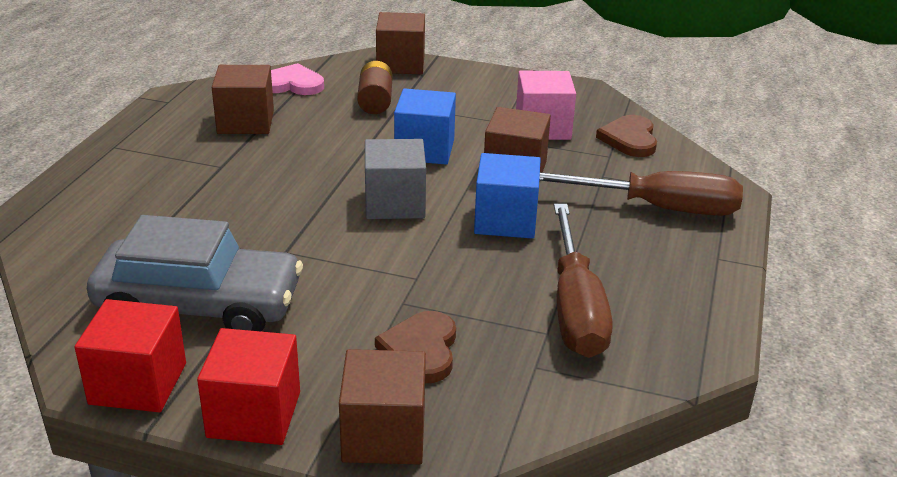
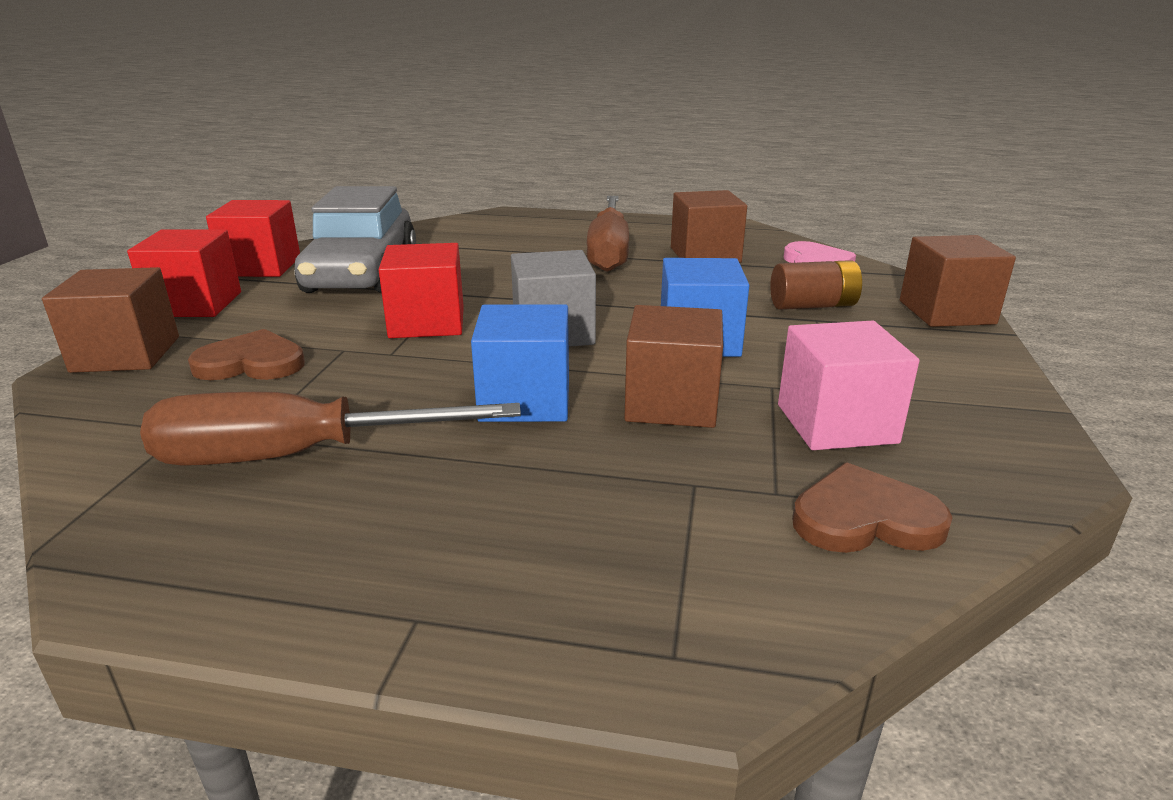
camera: 85 degrees right, 5 degrees down
(356, 261) = (427, 322): none -> red cube
(657, 208) = (594, 544): brown screwdriver -> brown screwdriver (609, 251)

